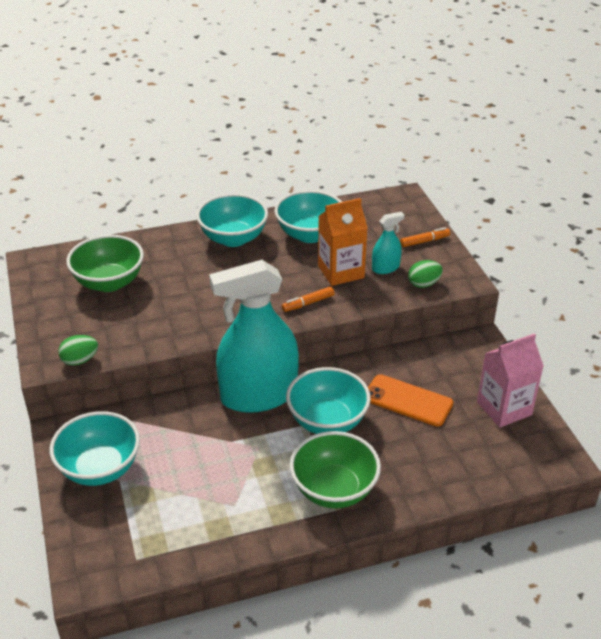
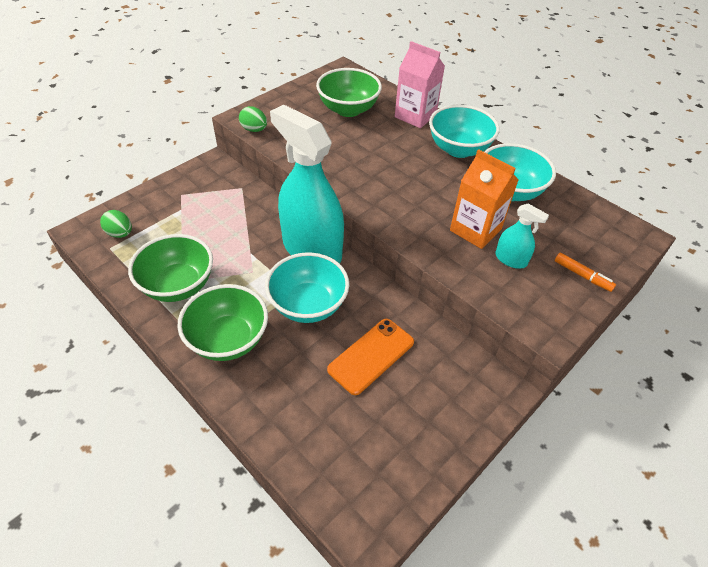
camera: 60 degrees right, 10 degrees up
(100, 468) = (187, 195): turquoise bowl -> none
(238, 510) = (178, 285): none -> green bowl
(308, 303) = (412, 224): orange marker -> none
(408, 401) = (371, 356): orange phone -> orange phone turned 45 degrees clockwise
(424, 284) = (512, 297): green egg -> green egg (120, 233)
(504, 408) = (414, 446): pink carton -> pink carton (415, 116)

